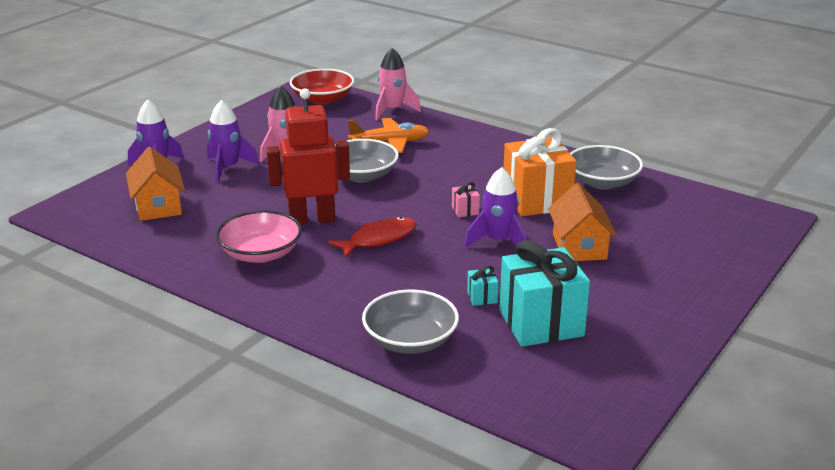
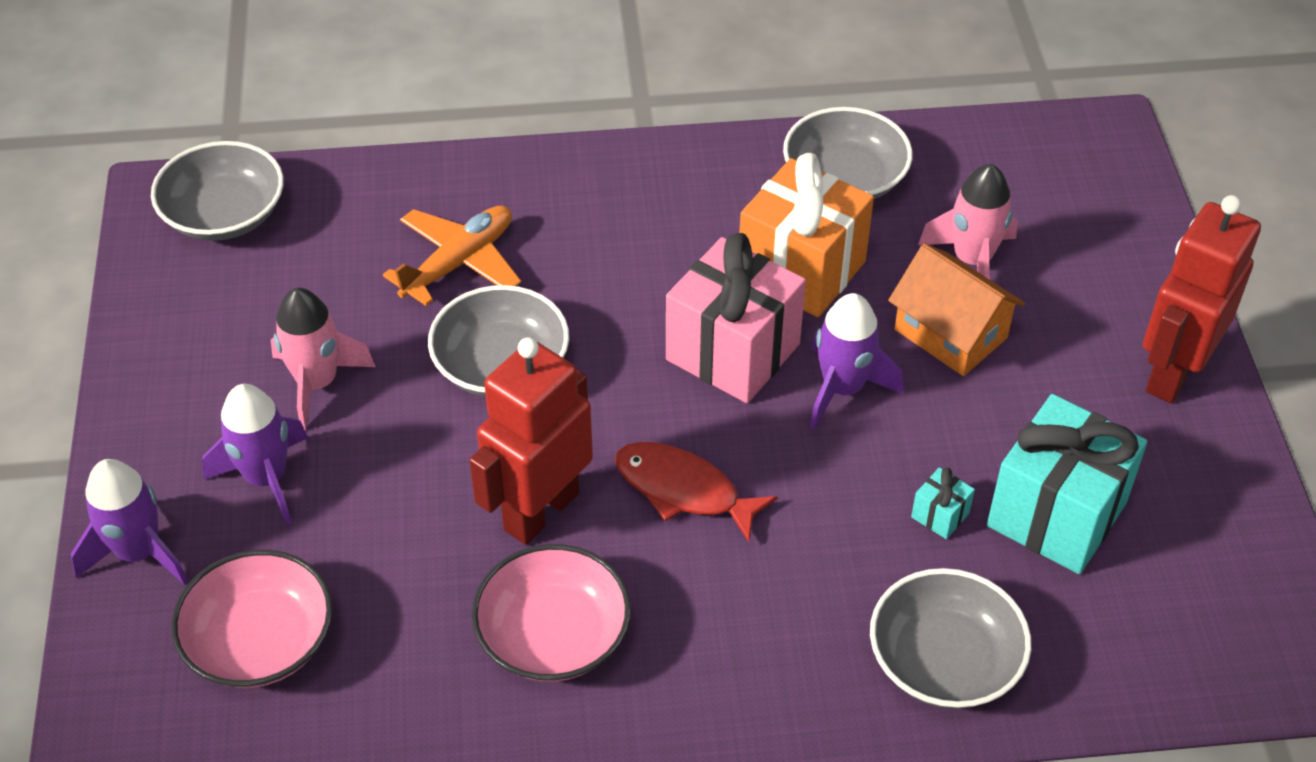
camera: 40 degrees left, 20 degrees up
(158, 206) = (260, 641): orange house -> pink bowl
(322, 99) = (224, 214): red bowl -> grey bowl
(378, 239) = (683, 490): red fish -> red fish turned 75 degrees counterclockwise
(392, 110) = (374, 180): pink rocket -> pink rocket (972, 260)
(465, 210) = (732, 352): pink gift -> pink gift, size x2.49
(681, 307) = (1172, 373): none -> red robot

